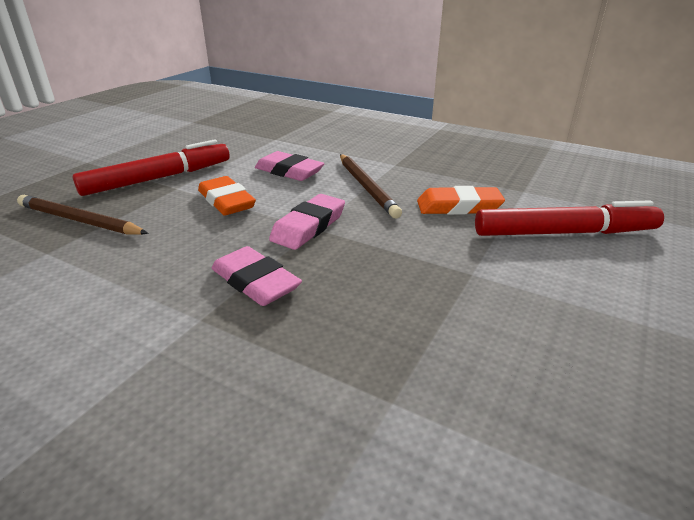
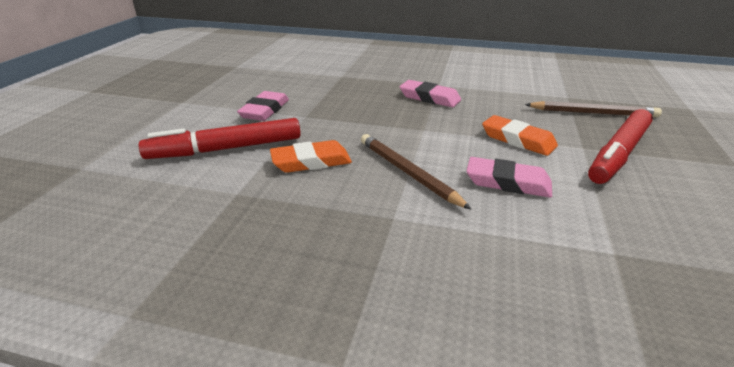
camera: 165 degrees right, 0 degrees up
(309, 227) = (428, 129): pink eraser -> pink eraser (264, 110)

